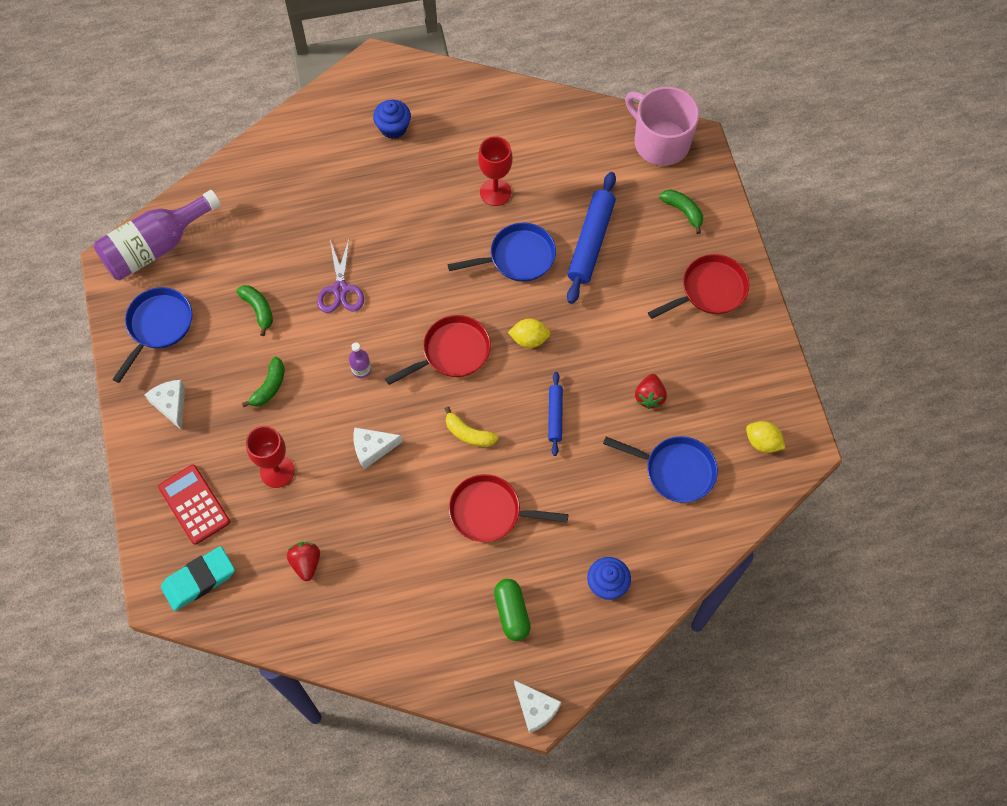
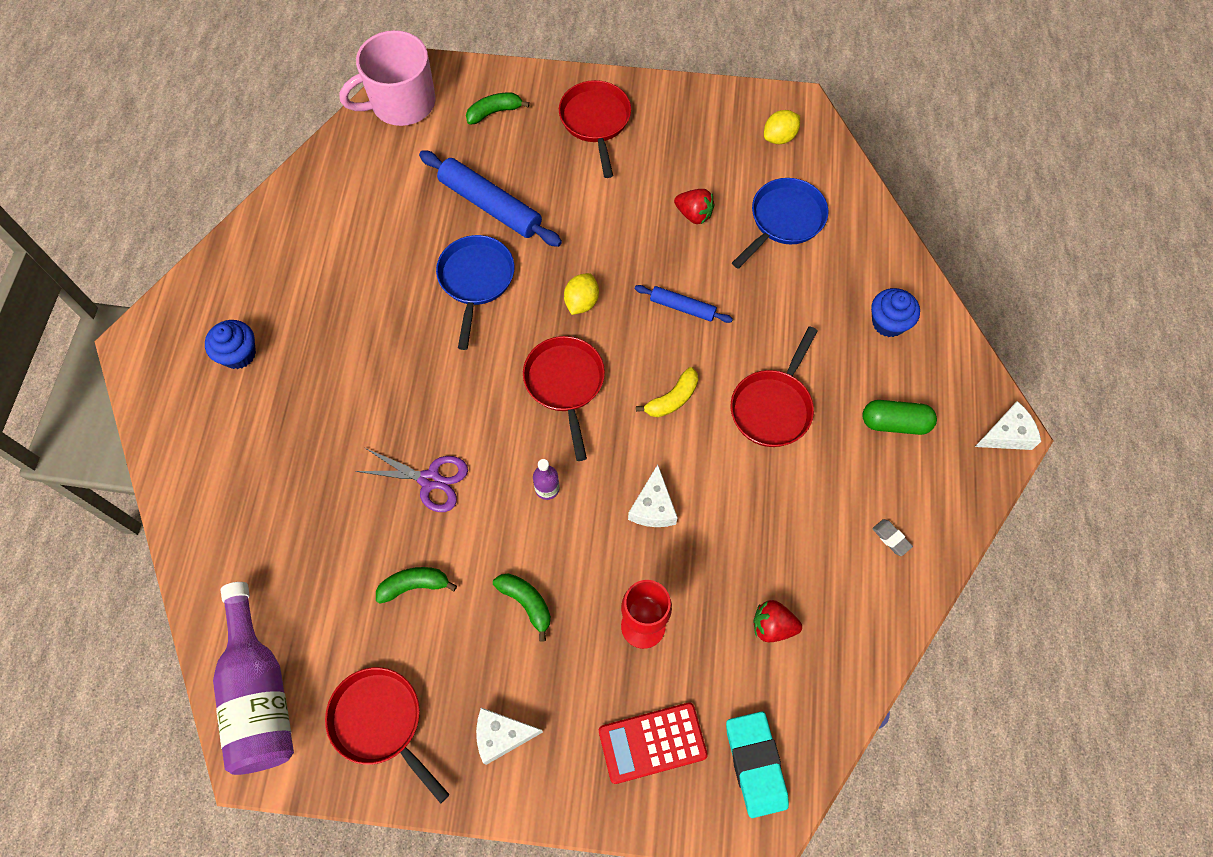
camera: 70 degrees left, 0 degrees up
(158, 326) = (380, 722): blue pan -> red pan
(407, 634) = (891, 538): none -> grey eraser
(495, 192) = (382, 275): red goblet -> none

